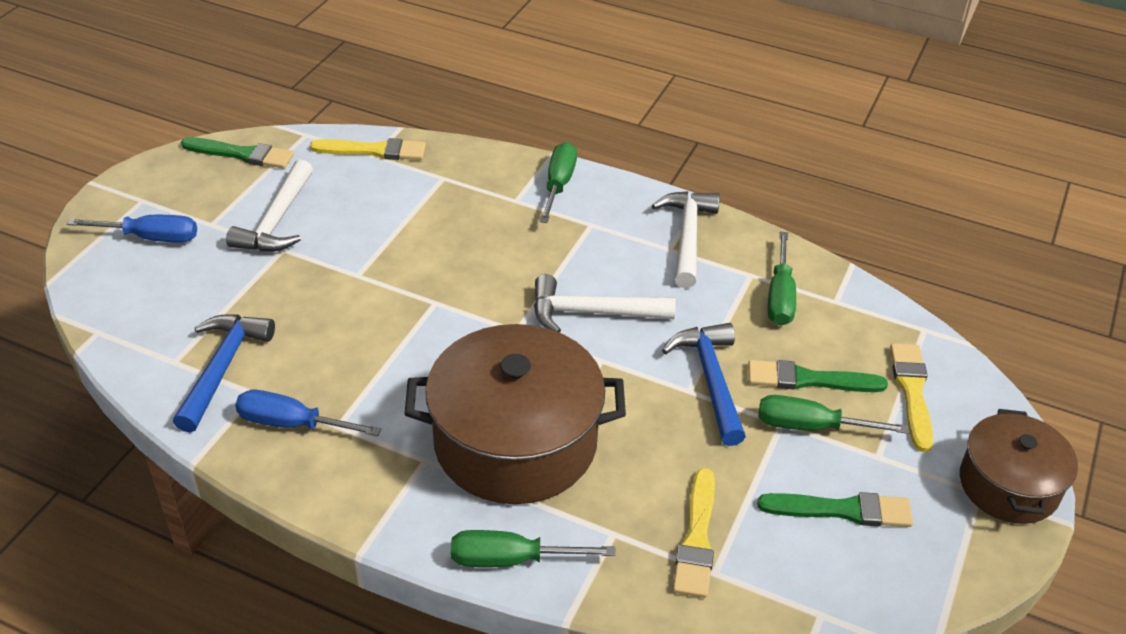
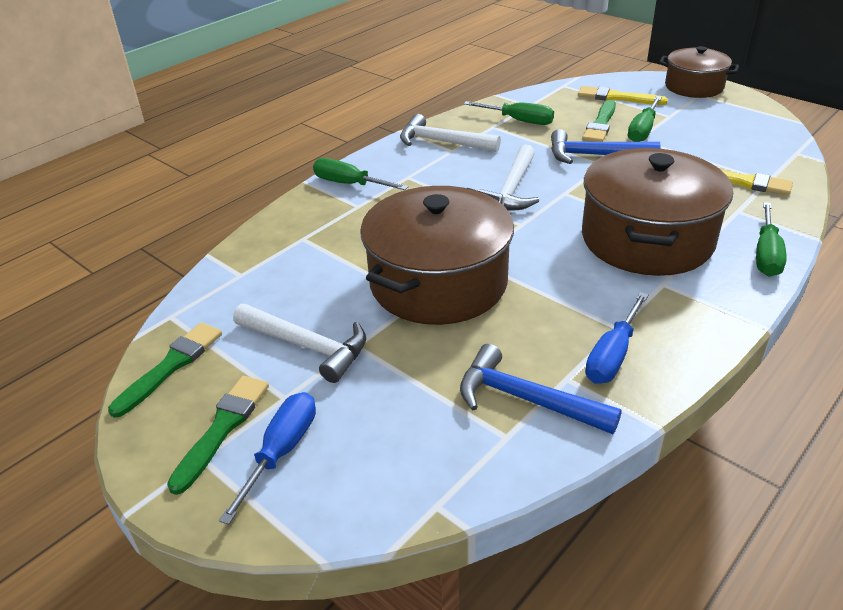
camera: 70 degrees left, 5 degrees down
(374, 151) = (233, 273): yellow brush -> none
(388, 284) = (438, 282): none -> brown pot
(842, 510) = (714, 133): green brush -> green brush (222, 428)

